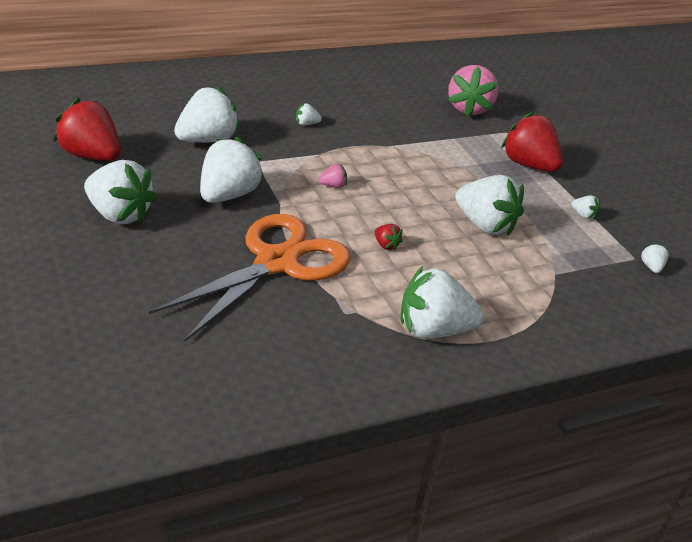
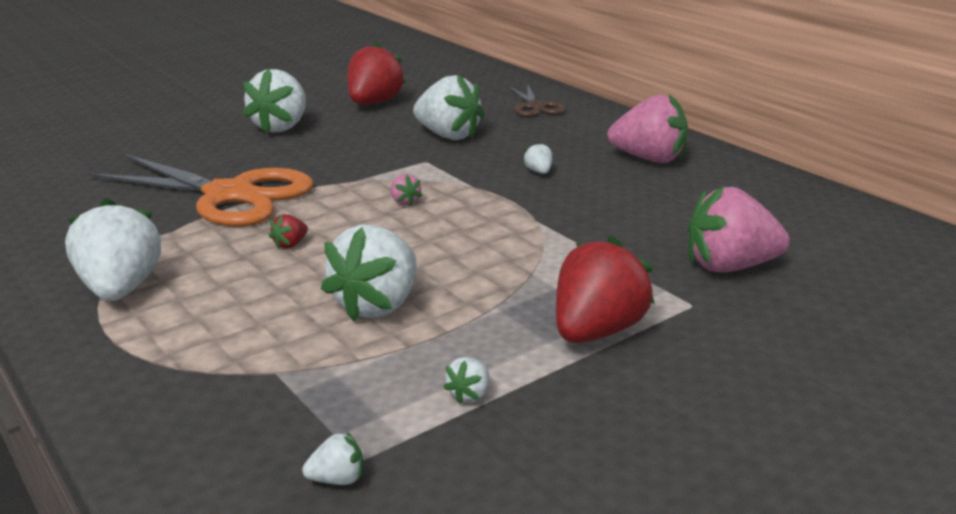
camera: 80 degrees right, 10 degrees down
(168, 89) = (535, 107): none -> brown scissors
(228, 195) = (345, 159): white strawberry -> none
(307, 82) = (649, 159): none -> pink strawberry

